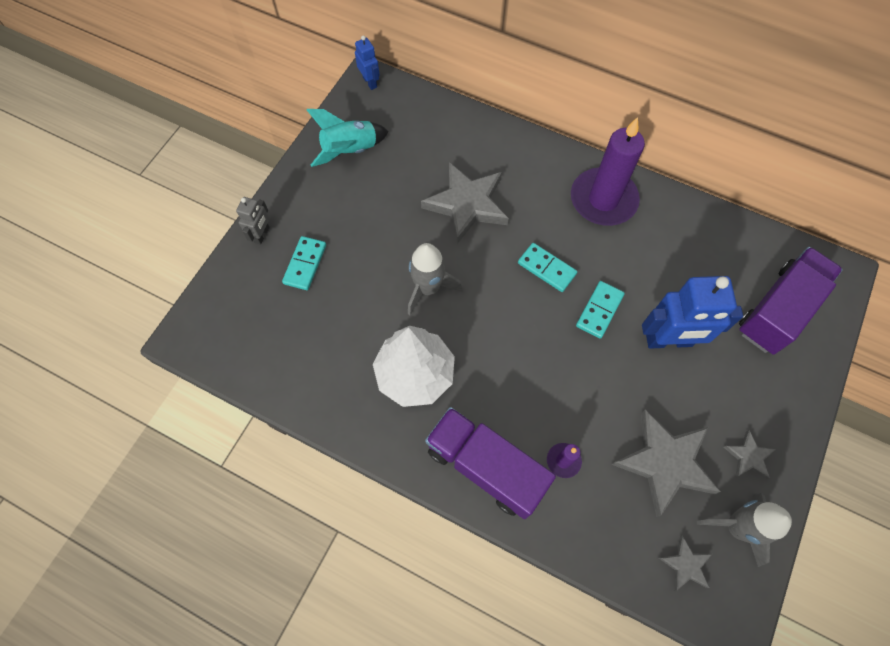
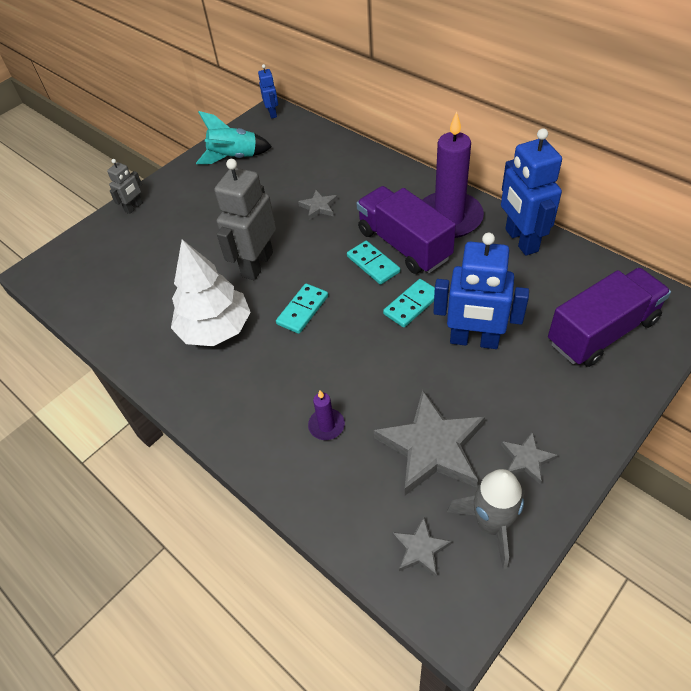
camera: 20 degrees right, 15 degrees down
(305, 264) = (159, 232): turquoise domino -> turquoise domino (302, 310)
(428, 288) = (257, 264): grey rocket -> grey robot
(467, 204) = (319, 207): grey star -> grey star, size x0.48
(485, 467) = (248, 416): purple truck -> purple truck (404, 245)
(679, 217) = (521, 240): none -> blue robot

